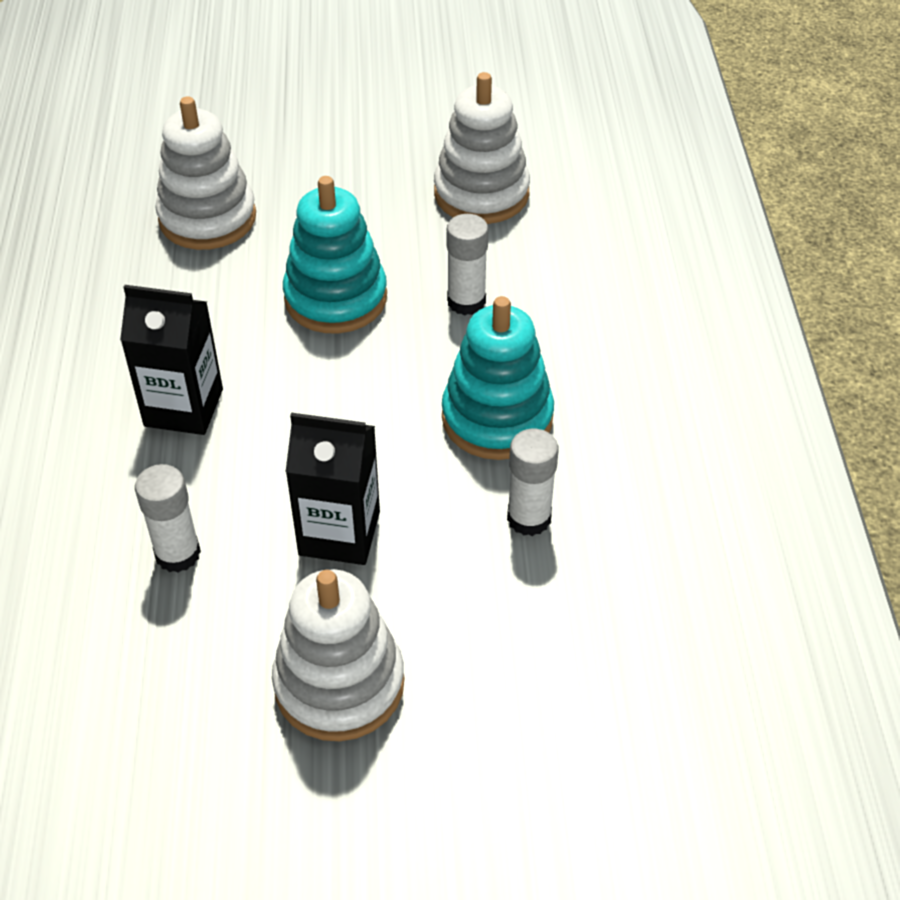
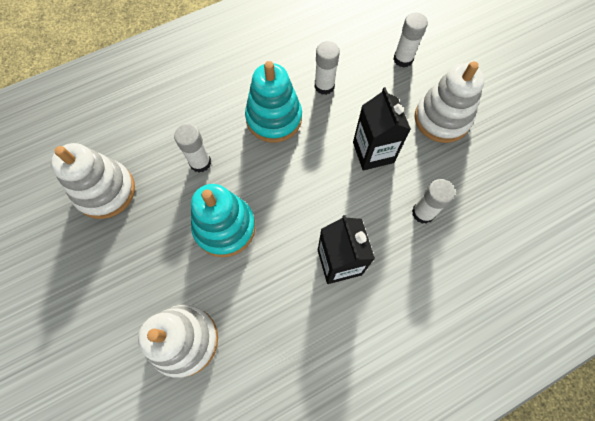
camera: 115 degrees left, 20 degrees up
(525, 687) = (403, 59): none -> white glue stick

